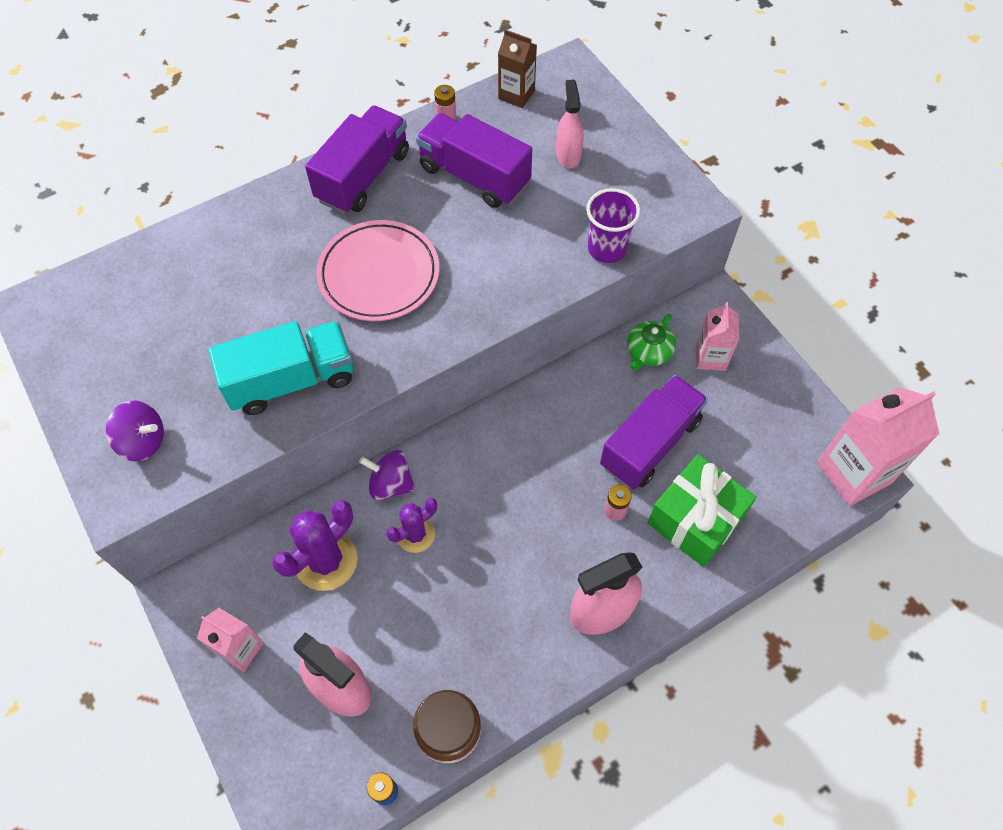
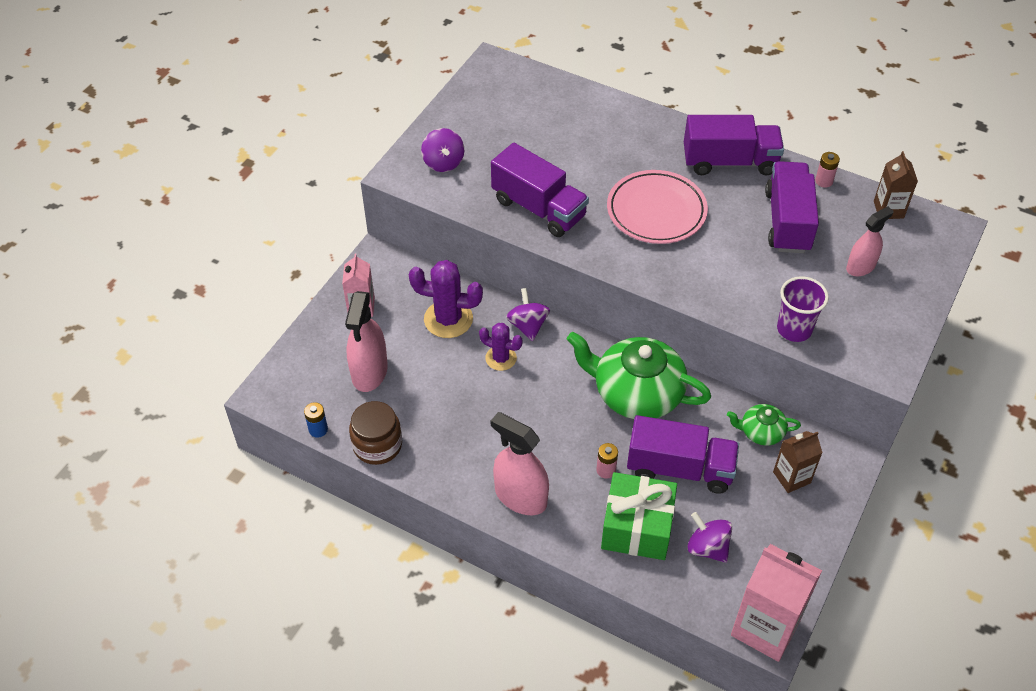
camera: 60 degrees right, 10 degrees down
(291, 380) = (539, 208): turquoise truck -> purple truck
(541, 430) = (636, 393): none -> green teapot
(710, 357) = (791, 477): pink carton -> brown carton
(749, 471) = (707, 547): none -> purple spinning top

